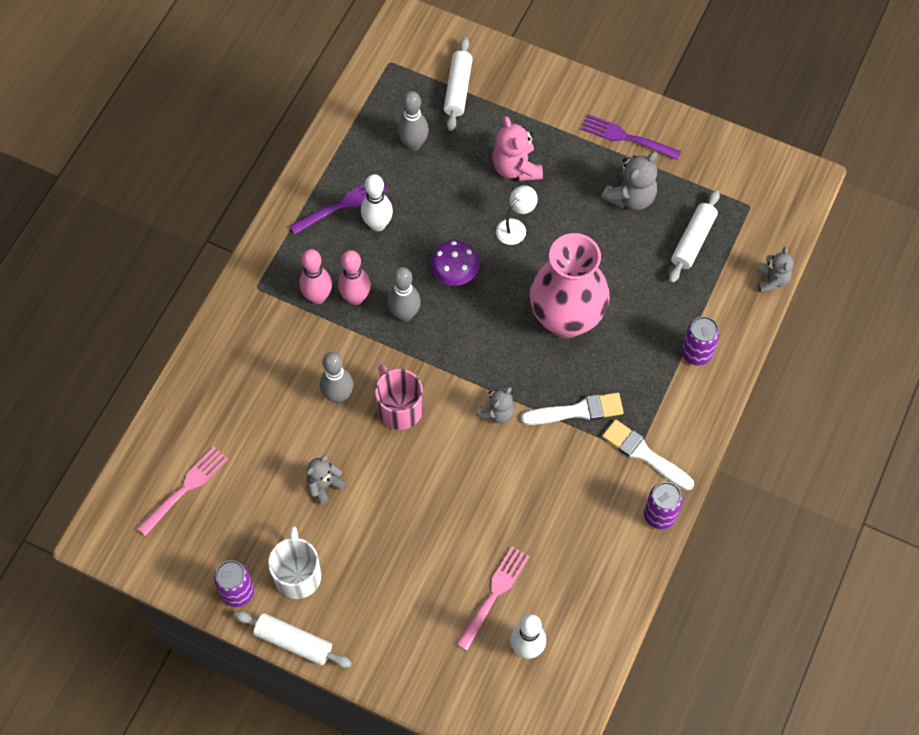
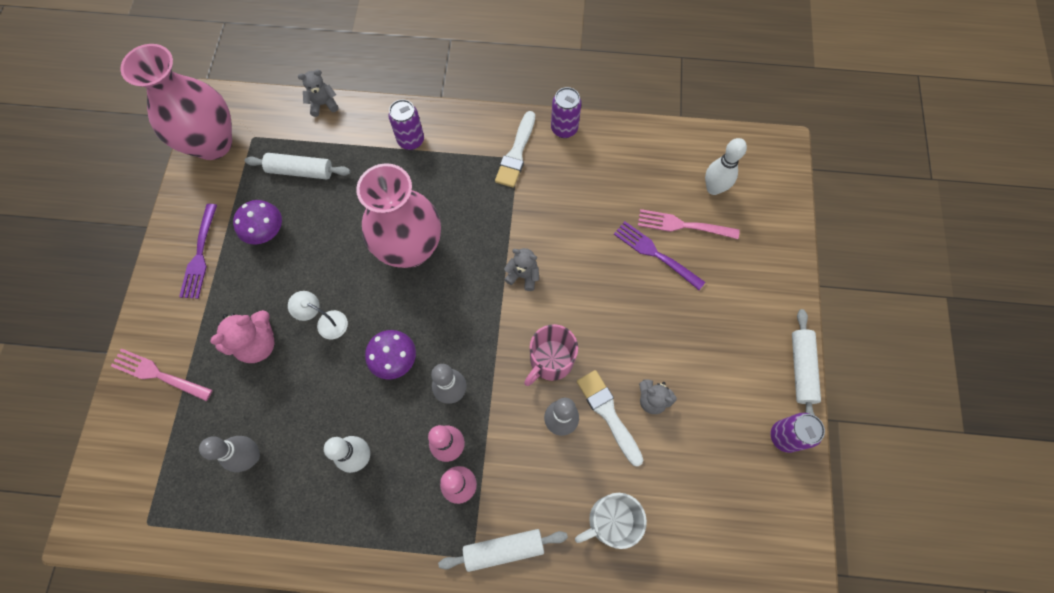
camera: 110 degrees left, 5 degrees up
(185, 488) = (713, 533): pink fork -> pink fork (158, 374)
(298, 575) = (743, 389): white mug -> white mug (611, 521)
(342, 205) = (346, 504): purple fork -> purple fork (655, 254)
(458, 89) = (170, 434): white rolling pin -> white rolling pin (503, 549)
(577, 411) = (497, 213): white brush -> white brush (608, 414)
(630, 197) = (267, 232): grey teddy bear -> purple mushroom
(754, 169) = (213, 143): none -> pink vase

